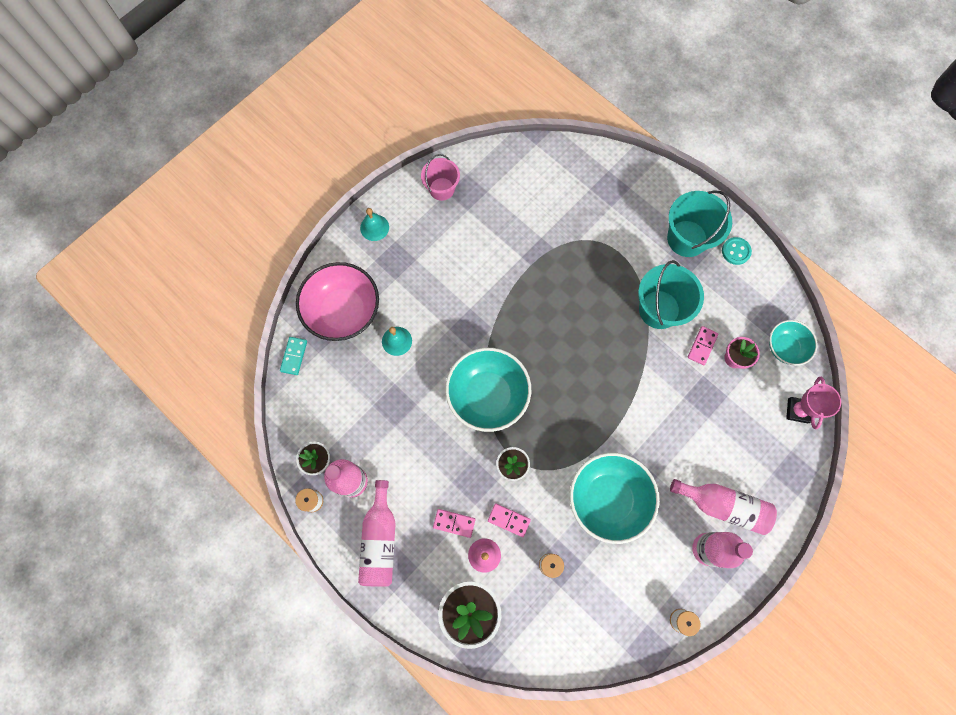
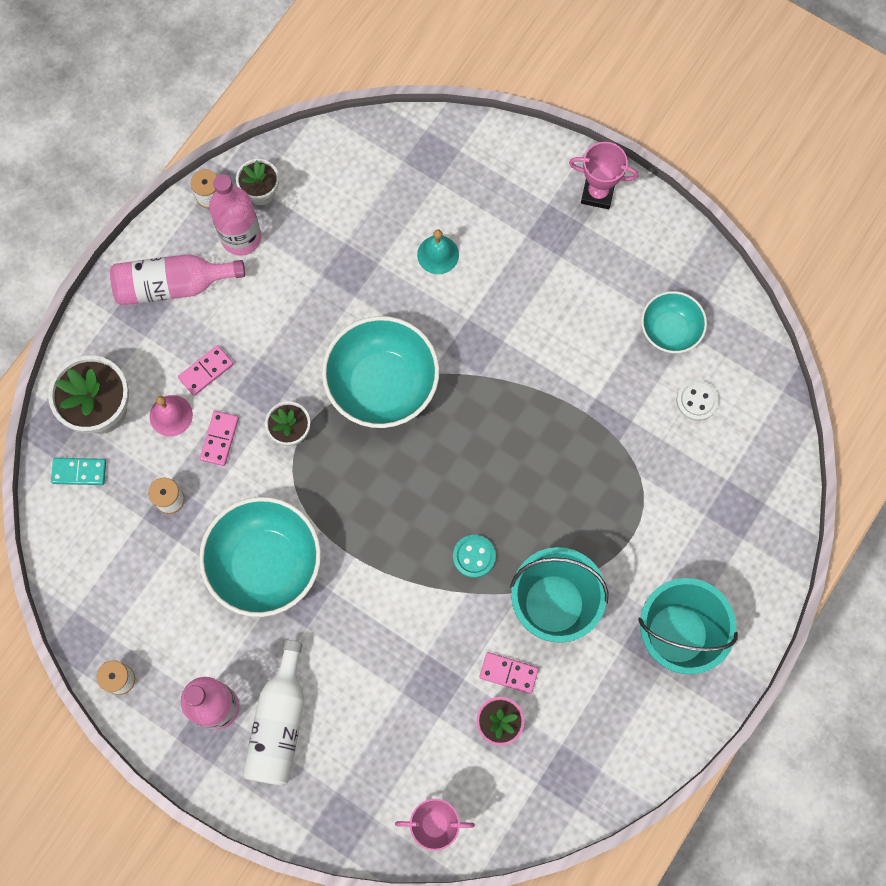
camera: 80 degrees right, 0 degrees up
(294, 356) = (393, 132): turquoise domino -> turquoise domino (79, 472)
(343, 311) = (467, 179): pink bowl -> none
(374, 227) = (597, 193): turquoise bell -> pink trophy
(441, 189) = (677, 271): pink bucket -> none
(454, 523) = (206, 371): pink domino -> pink domino turned 45 degrees clockwise
(534, 195) = (697, 401): none -> white button
(722, 505) = (279, 723): pink bottle -> white bottle
(736, 251) = (671, 711): turquoise button -> turquoise button (474, 556)
(785, 347) = (530, 799): turquoise bowl -> turquoise bowl (670, 330)

